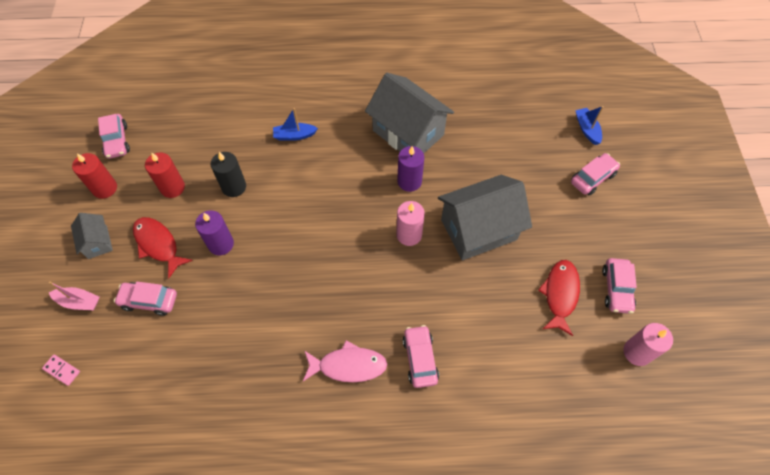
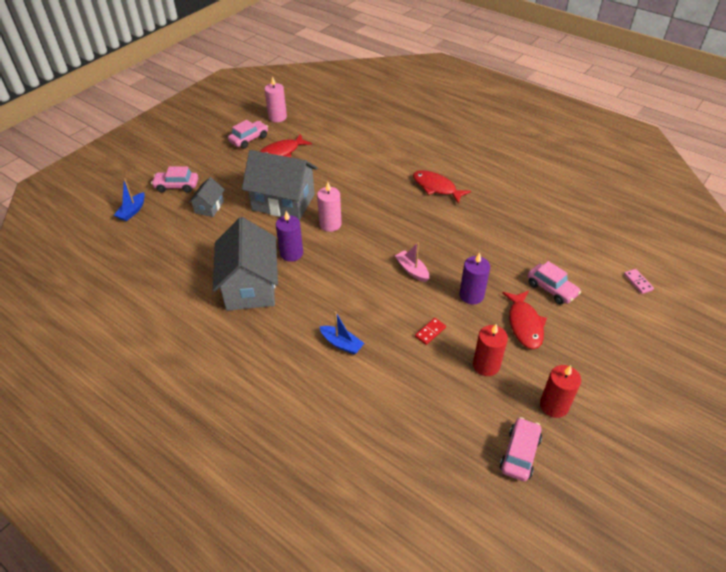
camera: 140 degrees left, 15 degrees down
(79, 302) = (611, 319): pink boat -> pink boat (412, 270)
(97, 242) = (579, 357): grey house -> grey house (209, 207)
(234, 187) = (430, 332): black candle -> red domino
(348, 365) = (436, 187): pink fish -> red fish
(420, 359) = (391, 169): pink car -> none

